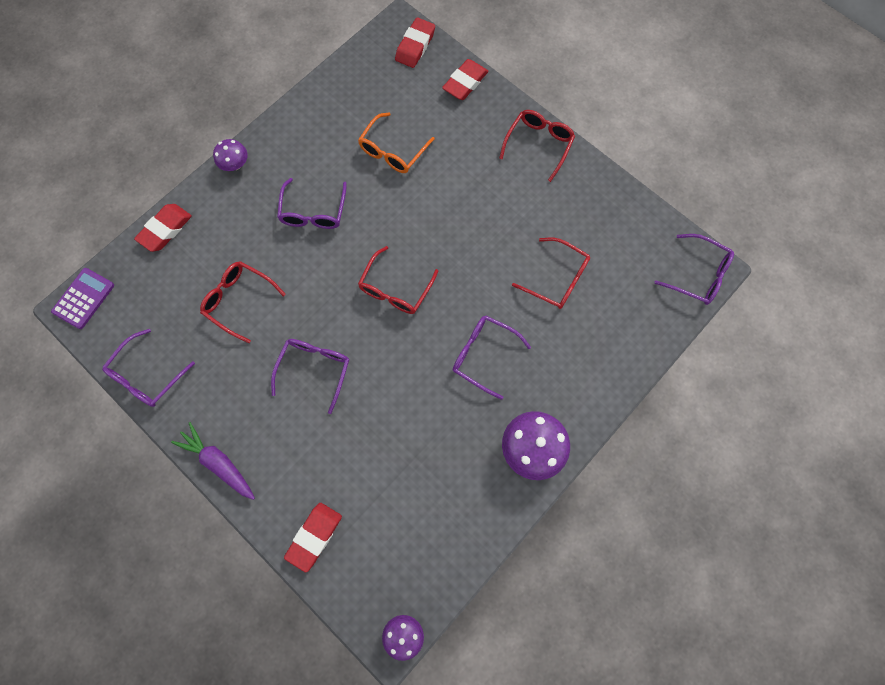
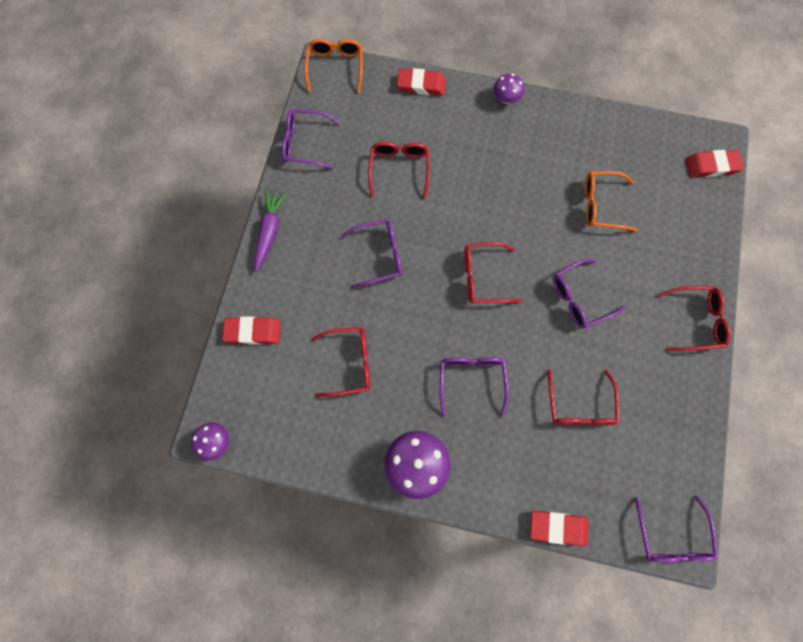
camera: 60 degrees right, 0 degrees up
(84, 298) = (335, 67): purple calculator -> orange glasses
(313, 212) = (506, 178): purple glasses -> purple glasses (579, 298)
(403, 456) = (350, 363): none -> red glasses
(465, 83) = (708, 226): red eraser -> red eraser (557, 527)

